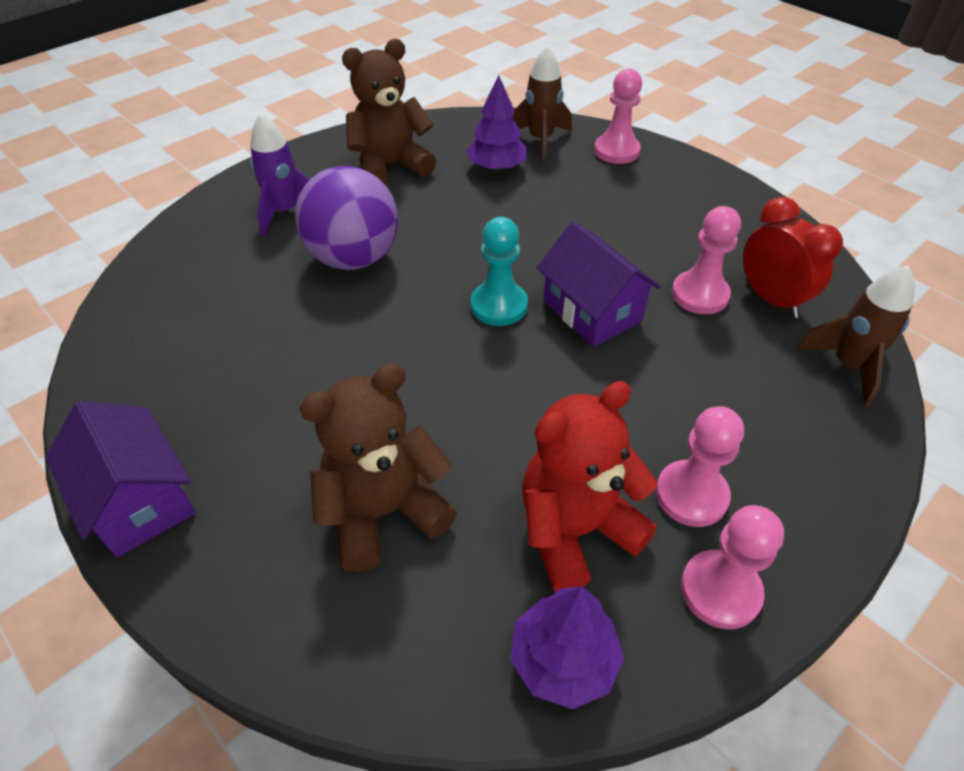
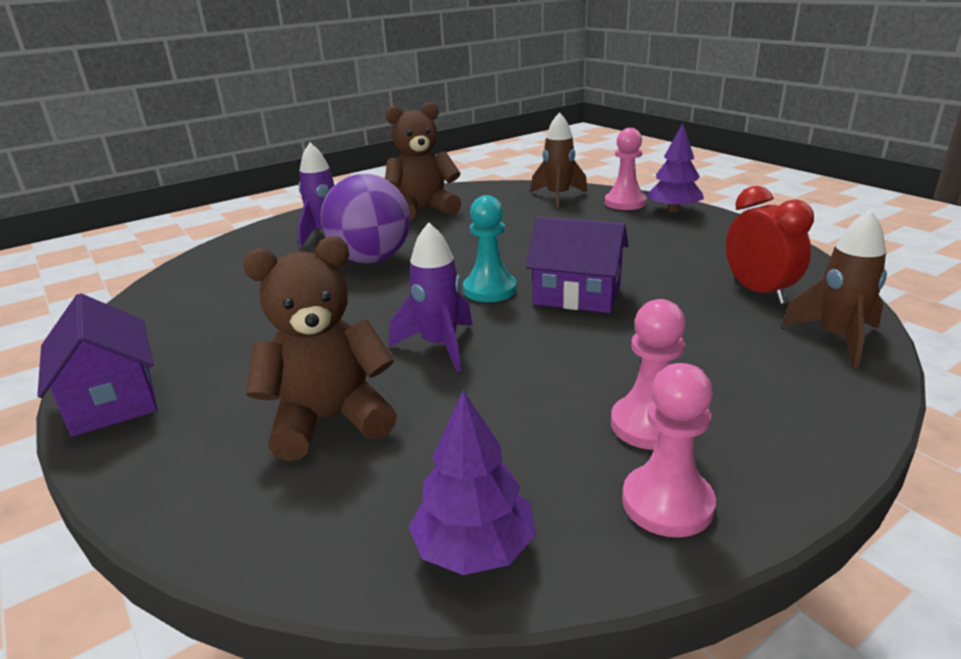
camera: 10 degrees right, 20 degrees down
(467, 397) = (439, 346): none -> purple rocket
(496, 167) = (514, 211): purple tree -> purple tree (673, 210)
(575, 530) = (518, 444): red teddy bear -> none
(592, 311) = (577, 295): purple house -> purple house turned 45 degrees counterclockwise
(700, 294) = (686, 287): pink pawn -> none

